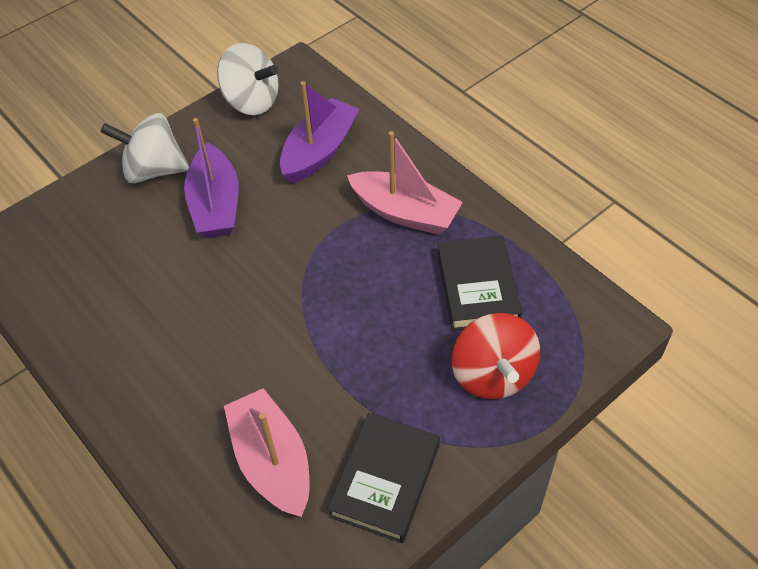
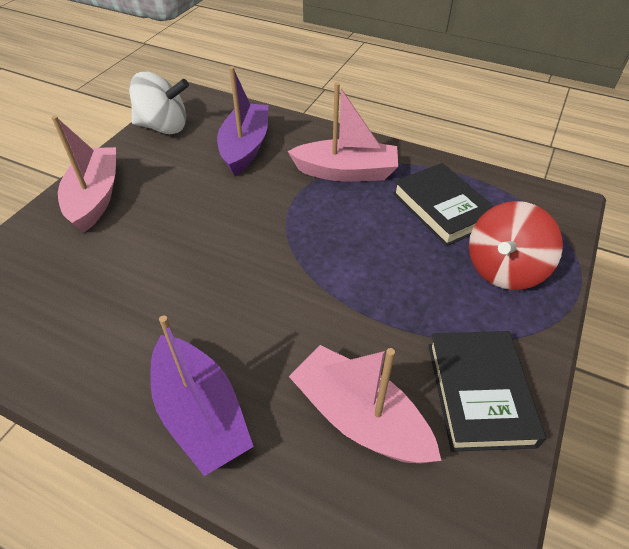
camera: 25 degrees left, 5 degrees down
(153, 170) = (95, 197): white spinning top -> pink boat
(215, 204) = (172, 209): purple boat -> purple boat (200, 414)
(492, 375) = (504, 269): red spinning top -> red spinning top turned 75 degrees clockwise

